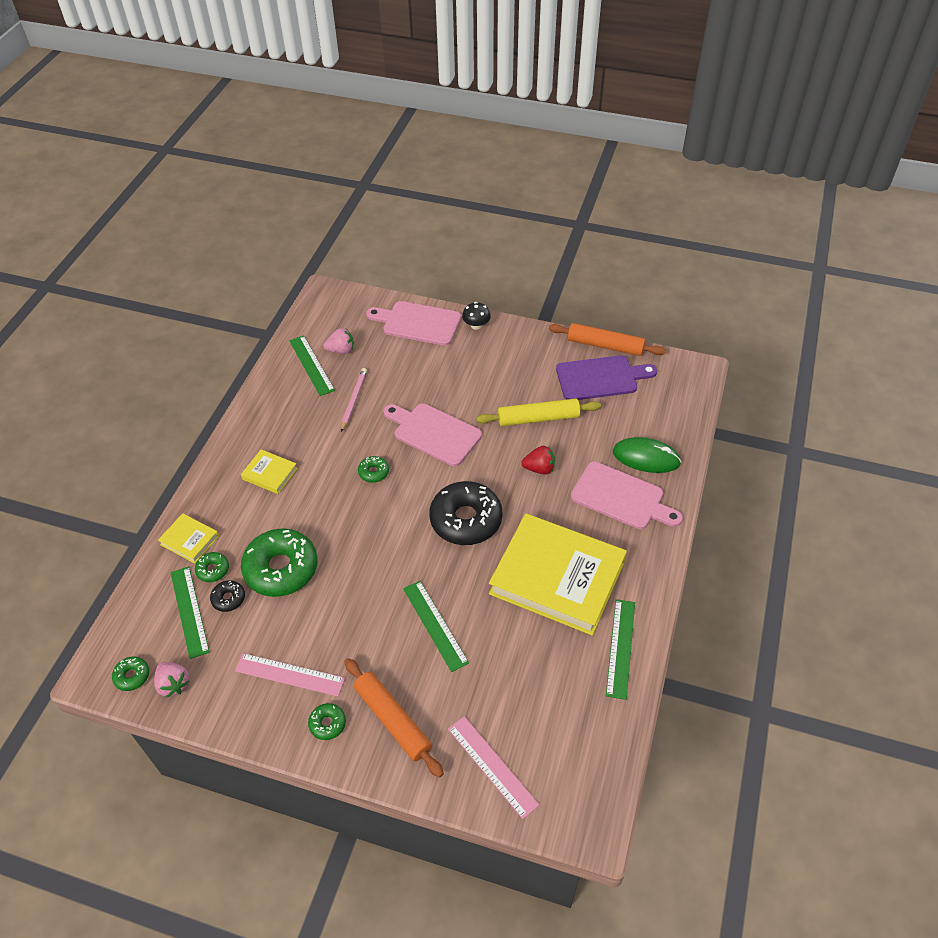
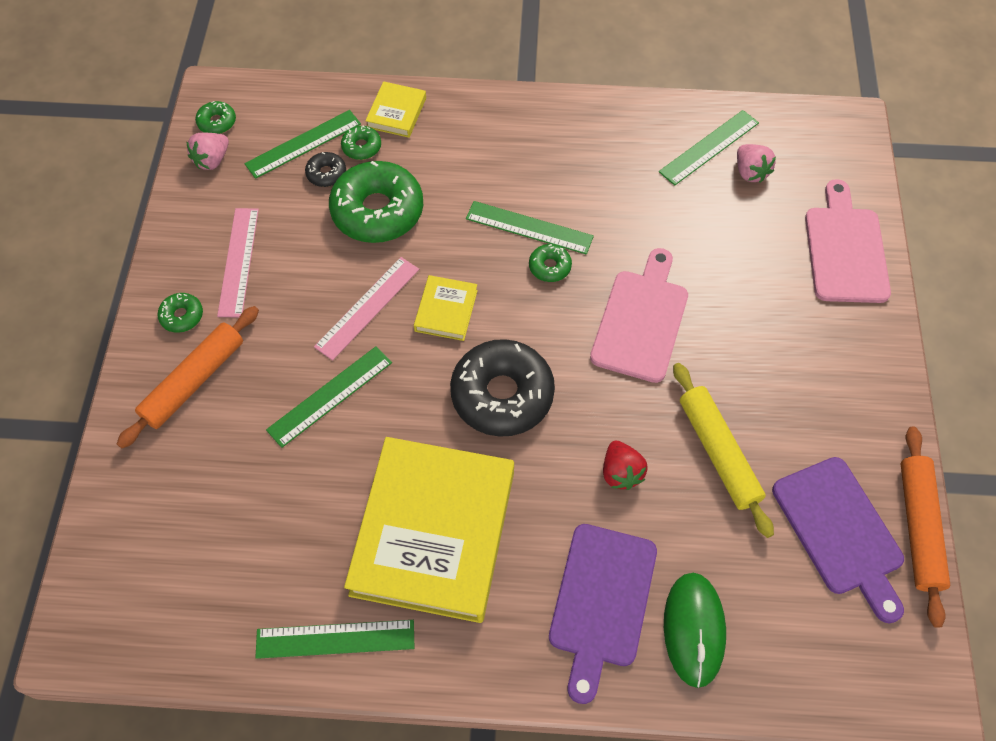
camera: 75 degrees right, 10 degrees up
(270, 474) = (513, 158): yellow book -> yellow book (446, 310)
(336, 477) = (529, 228): none -> green ruler
(353, 400) = (665, 211): pink pencil -> none
(476, 325) = (876, 327): black mushroom -> none
(492, 766) = (145, 505): pink ruler -> pink ruler (367, 307)
(621, 497) = (601, 601): pink cutting board -> purple cutting board

